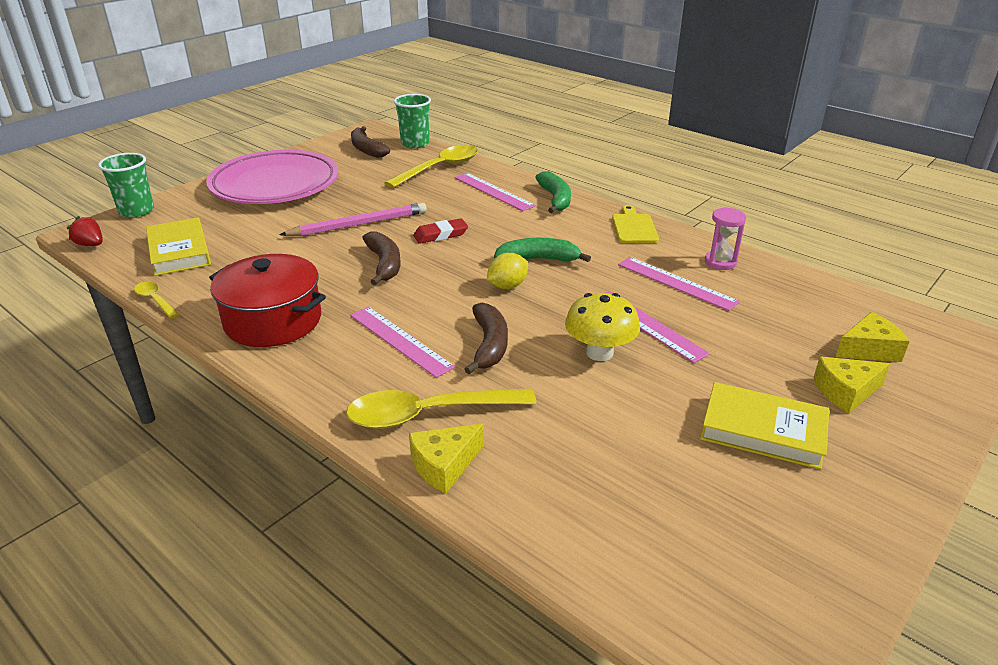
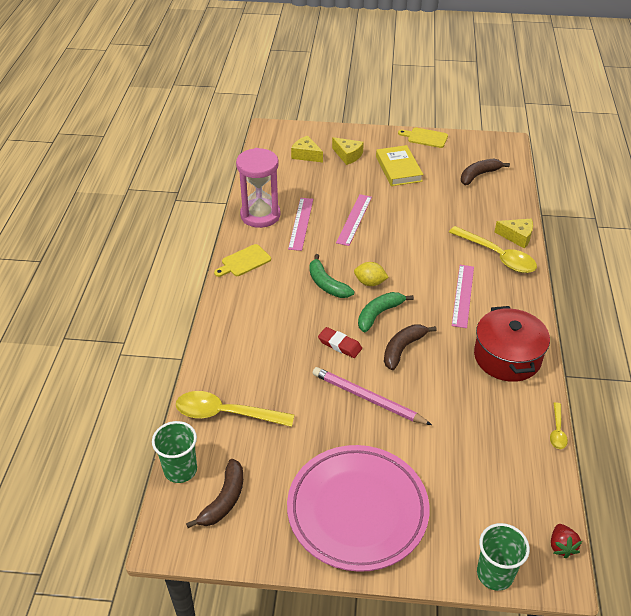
camera: 125 degrees left, 10 degrees up
(179, 251) = (505, 475): yellow book -> none
(489, 345) = (430, 263): brown banana -> brown banana (479, 175)
(493, 191) = (245, 354): pink ruler -> none
(555, 199) = (230, 315): green banana -> green banana (379, 314)
(599, 352) = (395, 226): yellow mushroom -> none
(720, 262) = (260, 215): pink hourglass -> pink hourglass, size x1.92
(873, 531) = (425, 137): none -> yellow cutting board

